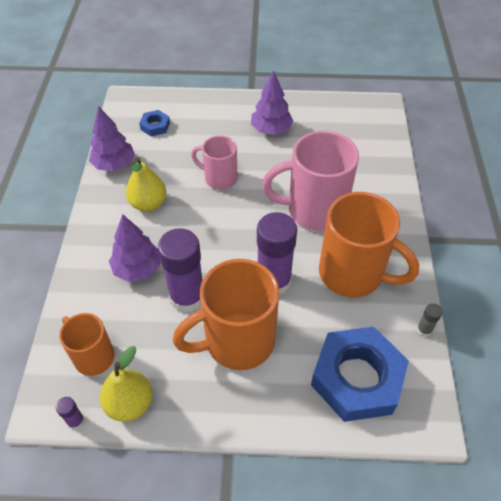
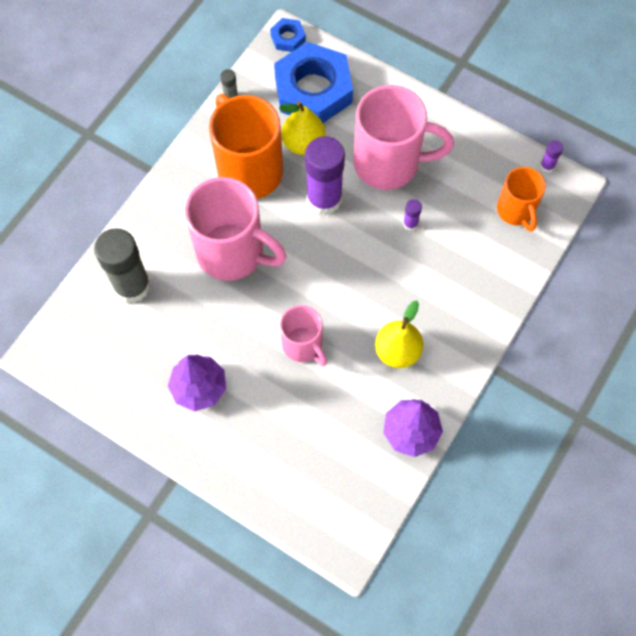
camera: 150 degrees left, 15 degrees up
(130, 403) = (500, 158): yellow pear -> yellow pear (303, 143)
(138, 268) = (442, 276): purple tree -> none
(155, 126) = (333, 473): blue nut -> blue nut (288, 38)
(187, 297) = (410, 224): purple glue stick -> purple glue stick, size x0.42
(237, 341) = (389, 163): orange mug -> pink mug
(364, 160) = (132, 286): none -> grey glue stick

